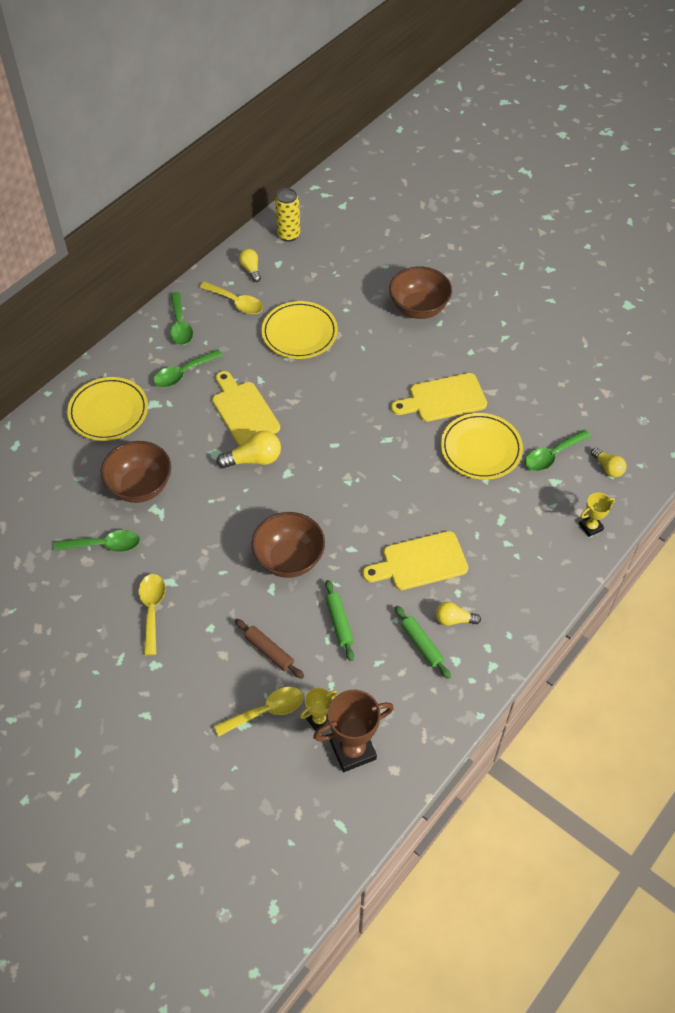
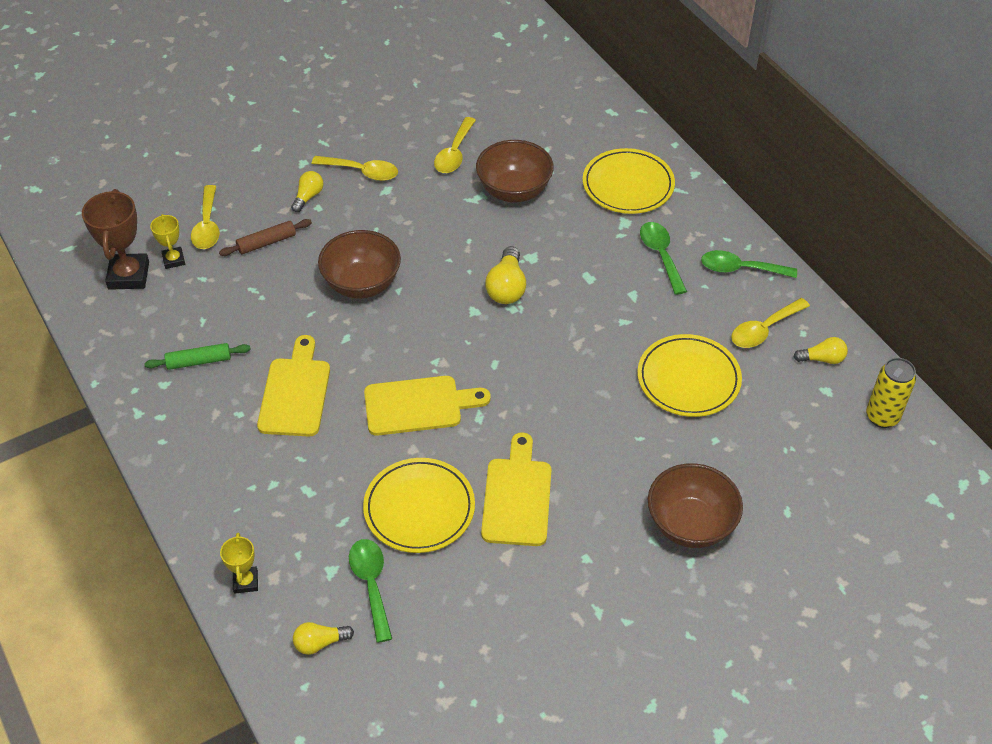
camera: 110 degrees right, 5 degrees down
(104, 545) = (454, 153): green spoon -> yellow spoon
(244, 411) = (582, 295): yellow cutting board -> yellow cutting board (419, 405)
(339, 623) = (264, 303): green rolling pin -> none
(454, 619) = (209, 399): yellow light bulb -> yellow light bulb (308, 197)

